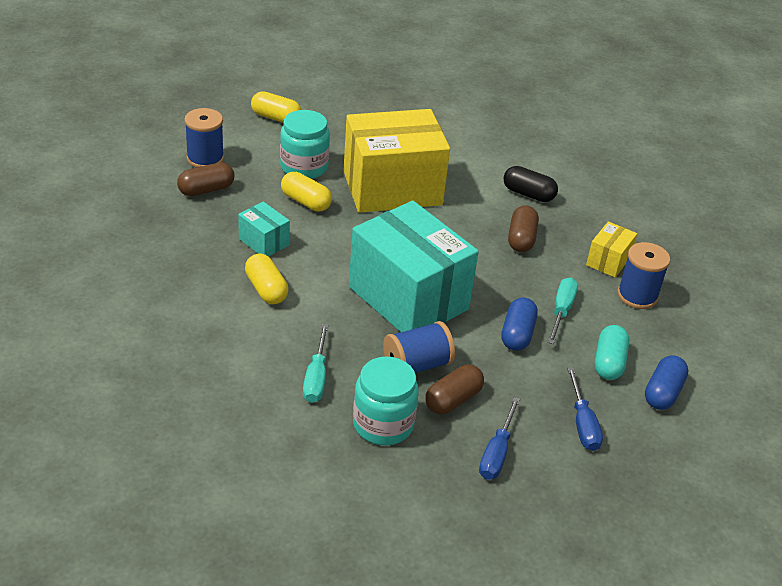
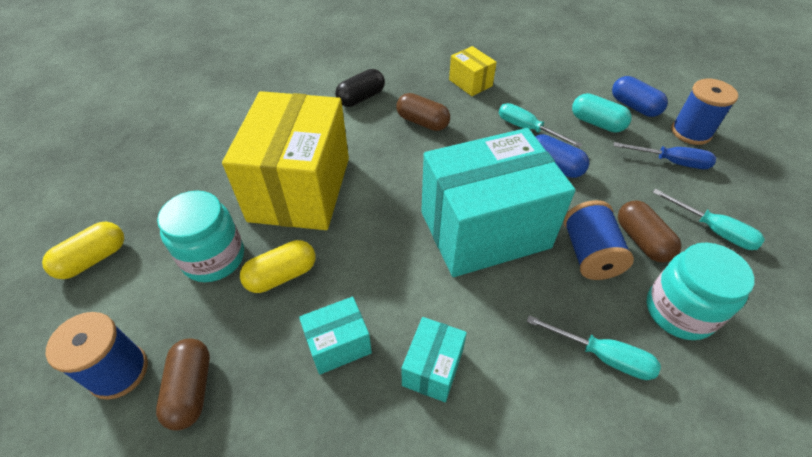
camera: 65 degrees left, 10 degrees up
(266, 289) = (432, 368): yellow capsule -> turquoise box
(497, 453) = (713, 230): blue screwdriver -> turquoise screwdriver
(637, 295) = (517, 82): blue spool -> blue spool (691, 132)

